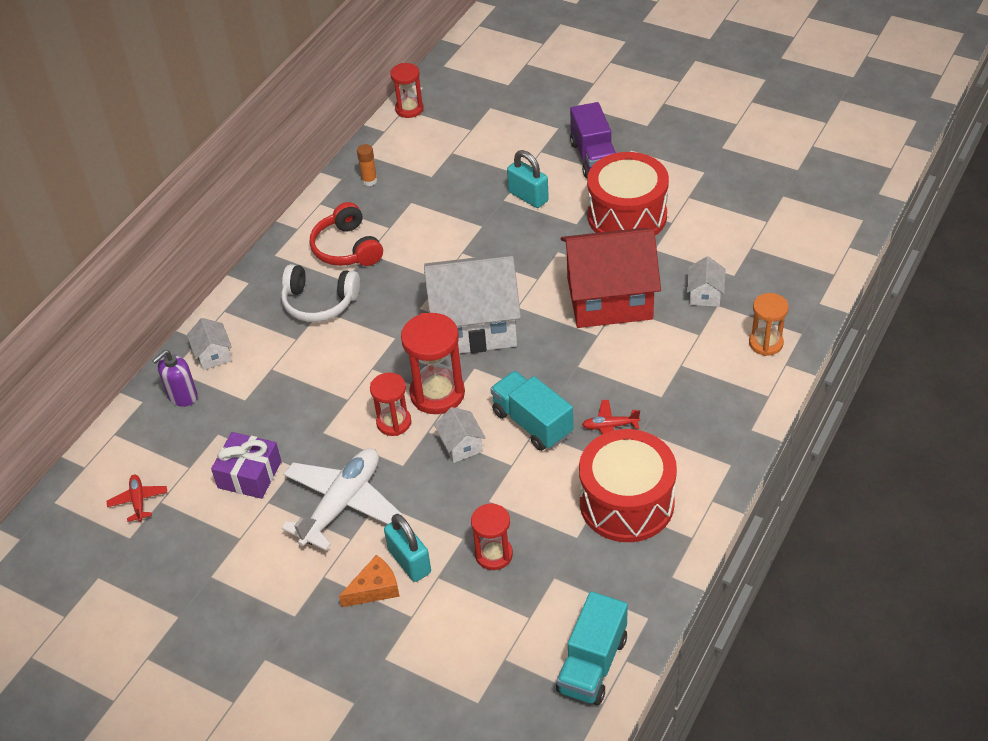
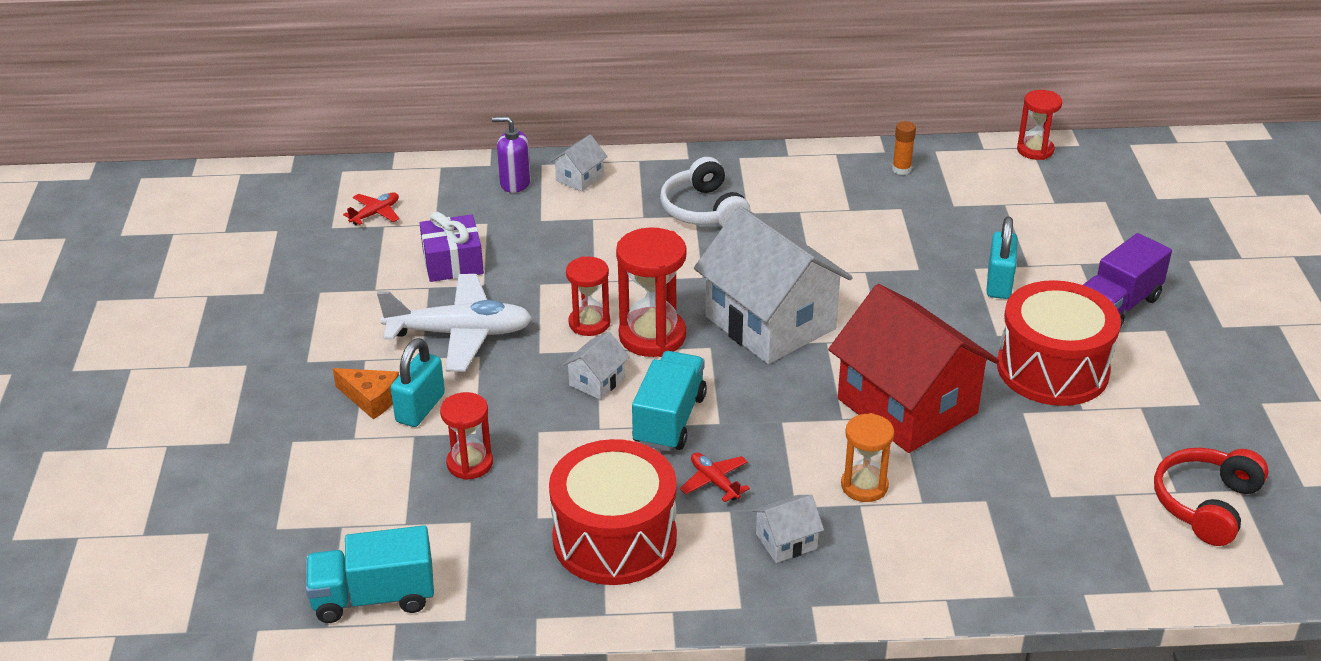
camera: 55 degrees right, 10 degrees down
(347, 248) = (793, 196): red headphones -> red headphones (1206, 504)
(705, 294) = (992, 482): white house -> white house (786, 541)
(766, 343) = (964, 567): orange hourglass -> orange hourglass (864, 486)

